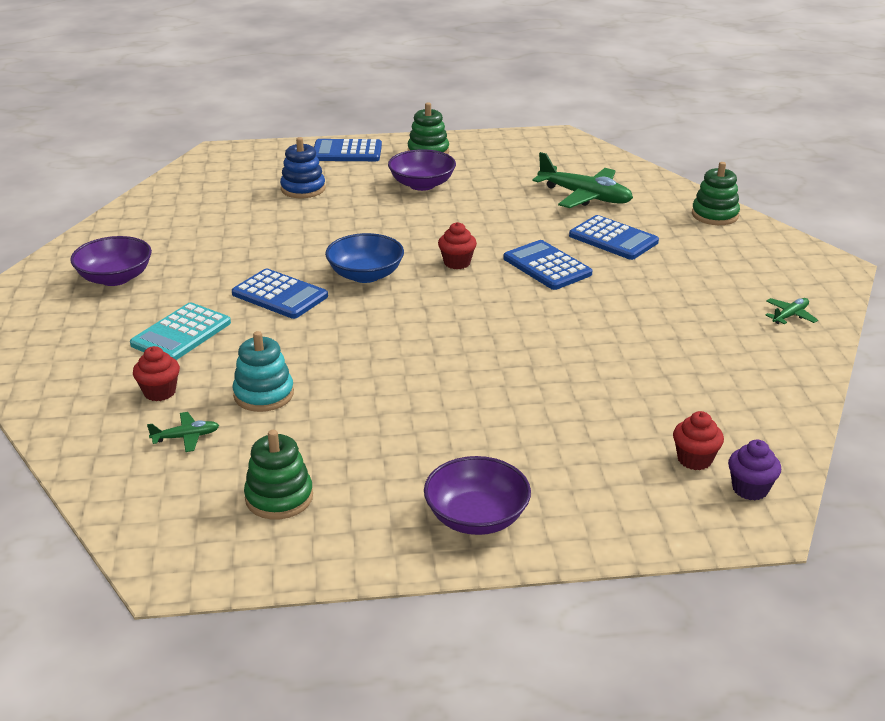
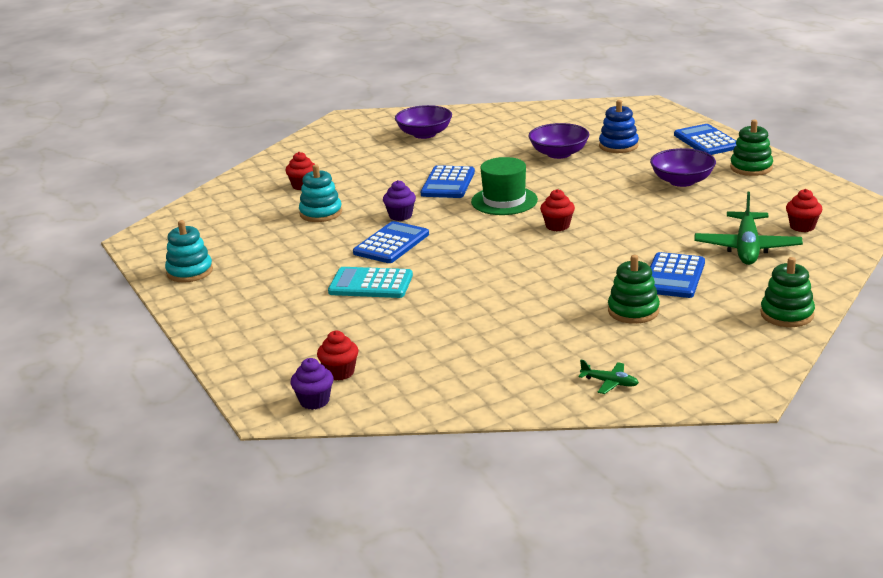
camera: 70 degrees right, 5 degrees down
(181, 334) = (373, 171): turquoise calculator -> turquoise calculator (371, 284)
(186, 437) = (261, 206): green plane -> none
(279, 497) = (216, 247): green stacking toy -> green stacking toy (633, 311)
(334, 342) = (400, 216): none -> purple cupcake
(336, 534) = (189, 272): none -> turquoise stacking toy
(365, 275) = (504, 201): blue bowl -> green hat
(476, 517) = (227, 308): purple bowl -> purple bowl (559, 154)
(547, 266) = (589, 260): blue calculator -> blue calculator (391, 244)
(565, 166) = (802, 227): none -> red cupcake

